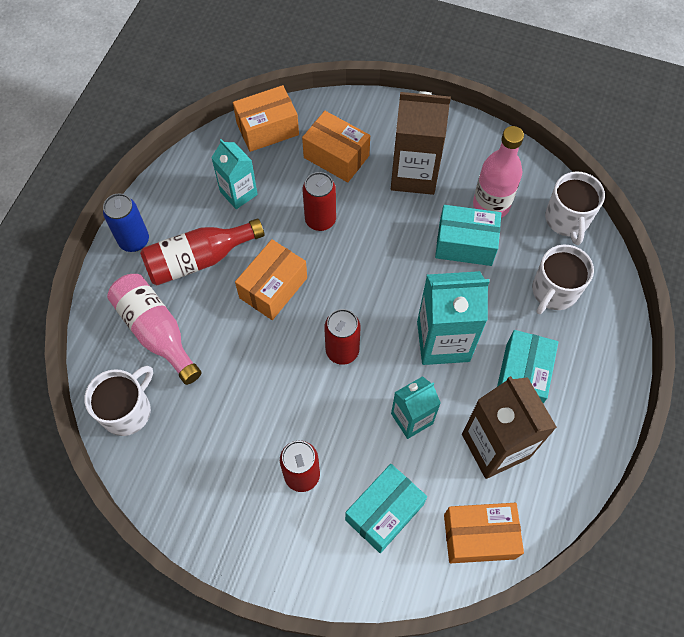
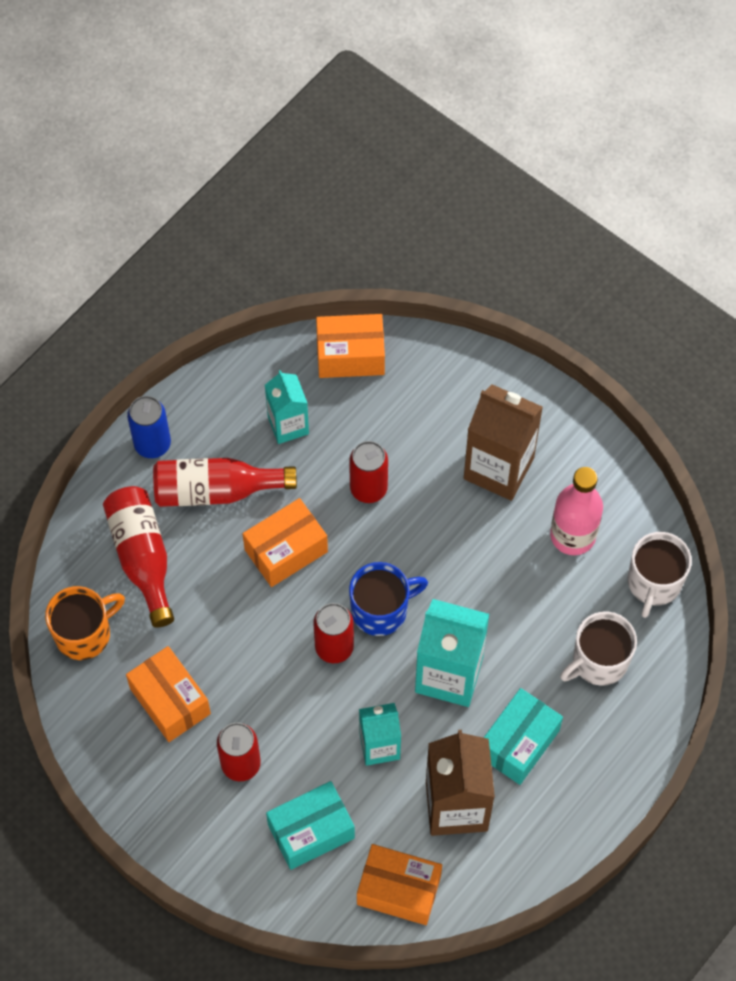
camera: 20 degrees right, 0 degrees up
(127, 410) = (84, 633): white mug -> orange mug
(156, 332) = (142, 557): pink bottle -> red bottle
(336, 156) = (417, 416): orange box -> orange box (170, 701)
(368, 309) = (381, 610): none -> blue mug
(465, 244) = (522, 572): turquoise box -> none

